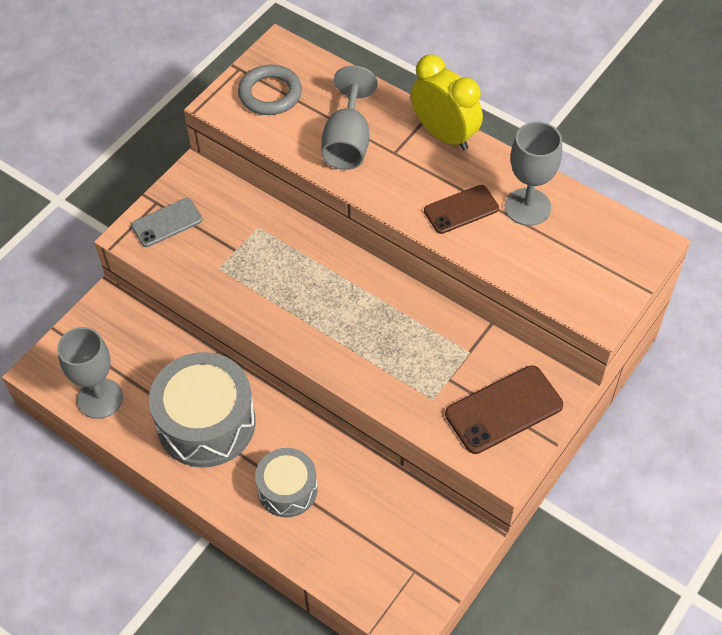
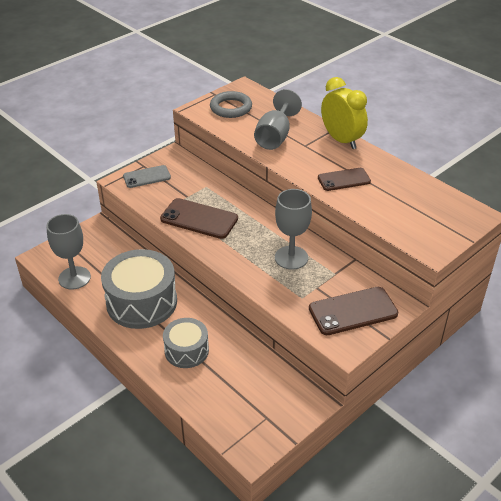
camera: 10 degrees right, 15 degrees down
(262, 288) = (199, 219): none -> brown phone
(527, 207) = (391, 184): grey goblet -> grey goblet (291, 258)

